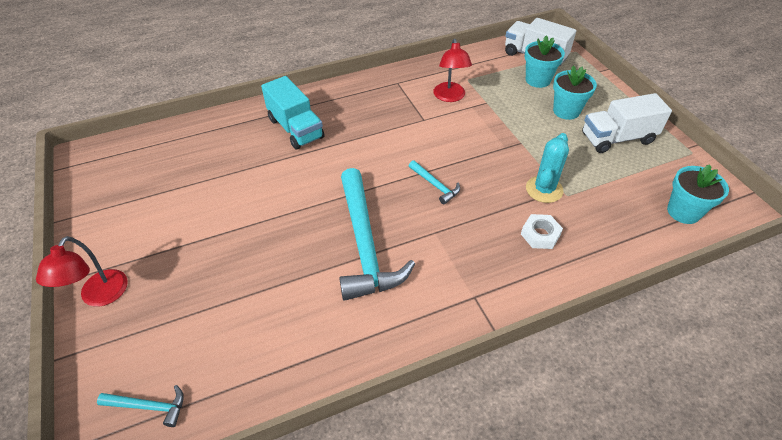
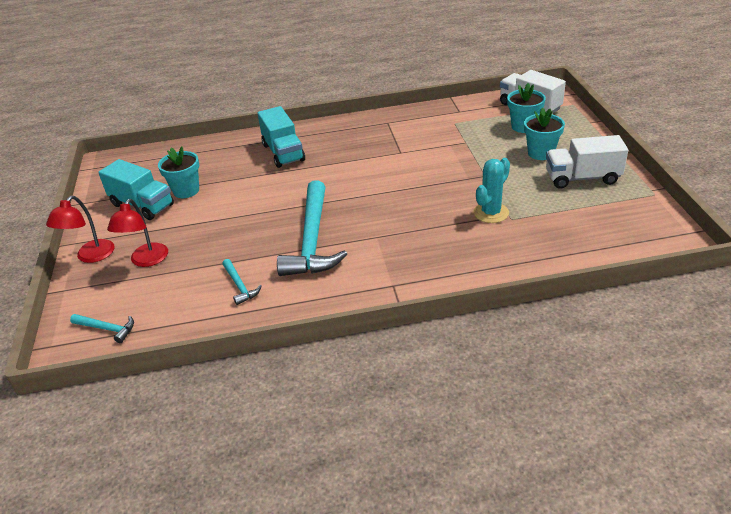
camera: 15 degrees right, 10 degrees down
(147, 214) = (142, 205): none -> turquoise truck
(435, 185) = (390, 202): turquoise hammer -> turquoise hammer (240, 286)
(450, 97) = (432, 136): red lamp -> red lamp (146, 260)
(540, 235) = (472, 246): white nut -> none
(683, 212) = (621, 240): turquoise flower pot -> turquoise flower pot (186, 190)

